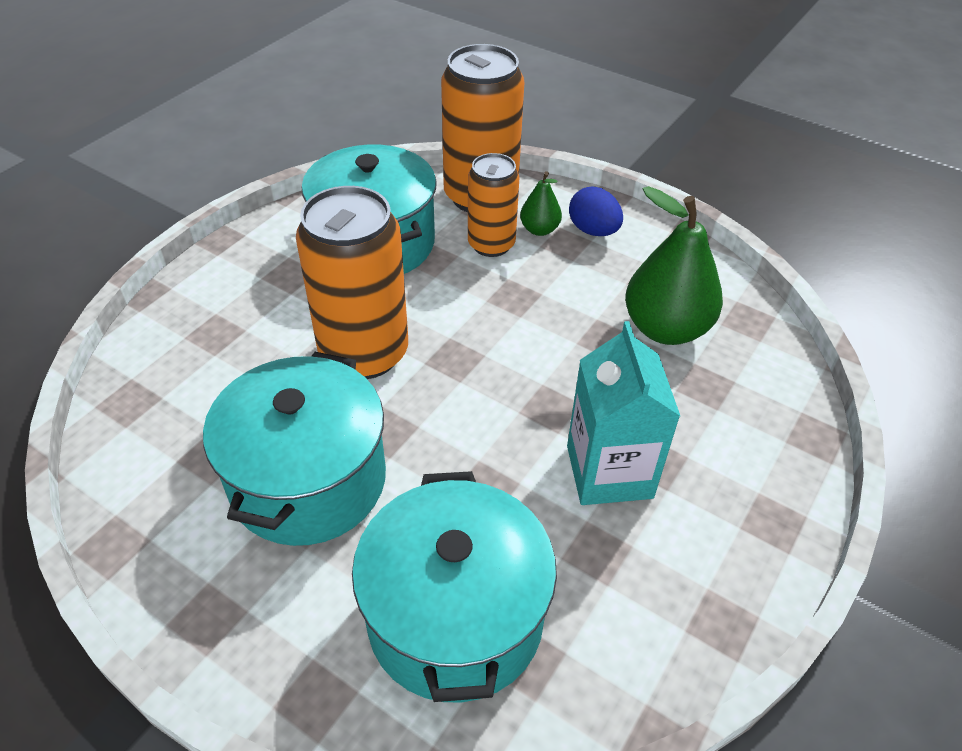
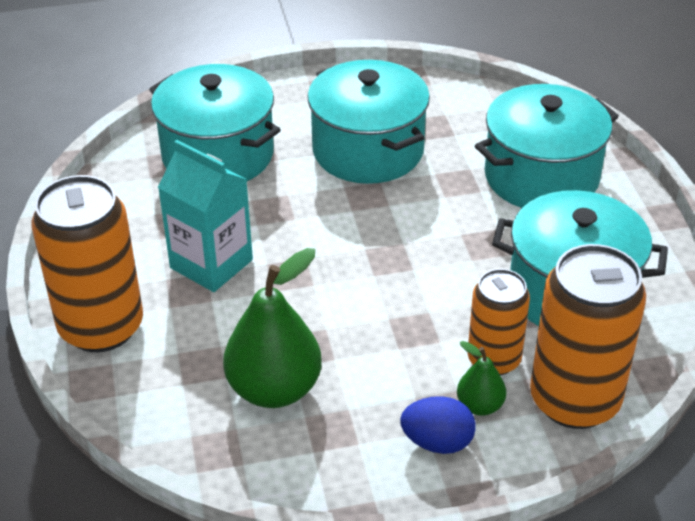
camera: 135 degrees right, 5 degrees down
(231, 330) = (541, 176): none -> turquoise pot
(364, 353) = (446, 221): orange can -> orange can (101, 327)

